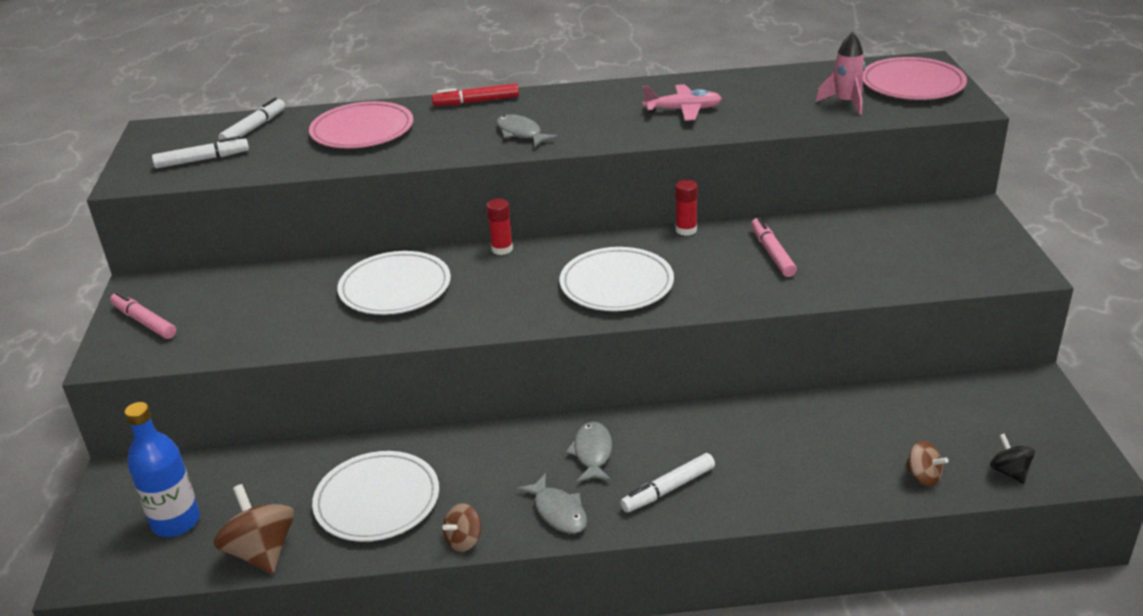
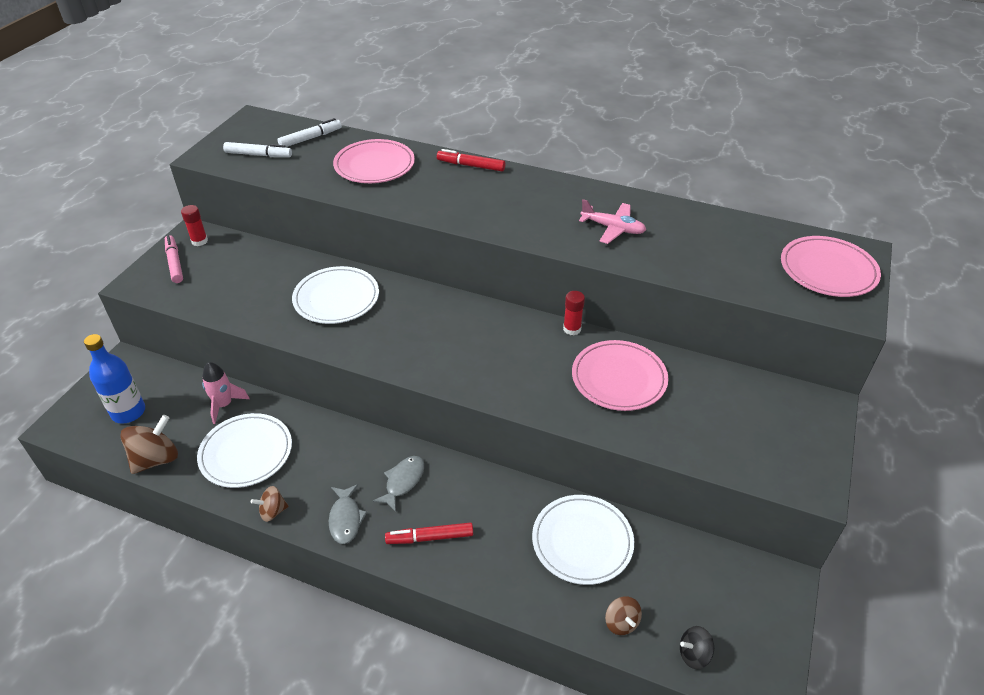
camera: 25 degrees right, 10 degrees up
(261, 552) = (156, 459): brown spinning top -> brown spinning top turned 45 degrees clockwise
(502, 249) = (430, 293): red glue stick -> red glue stick (199, 241)
(521, 133) = (476, 207): grey fish -> none
(616, 284) = (482, 358): white plate -> white plate (582, 541)
(668, 489) = (430, 538): white marker -> red marker
(772, 253) = (619, 378): pink marker -> pink plate
(845, 102) = (751, 269): pink rocket -> pink rocket (224, 405)
(1009, 472) = (694, 654): black spinning top -> black spinning top turned 105 degrees counterclockwise

